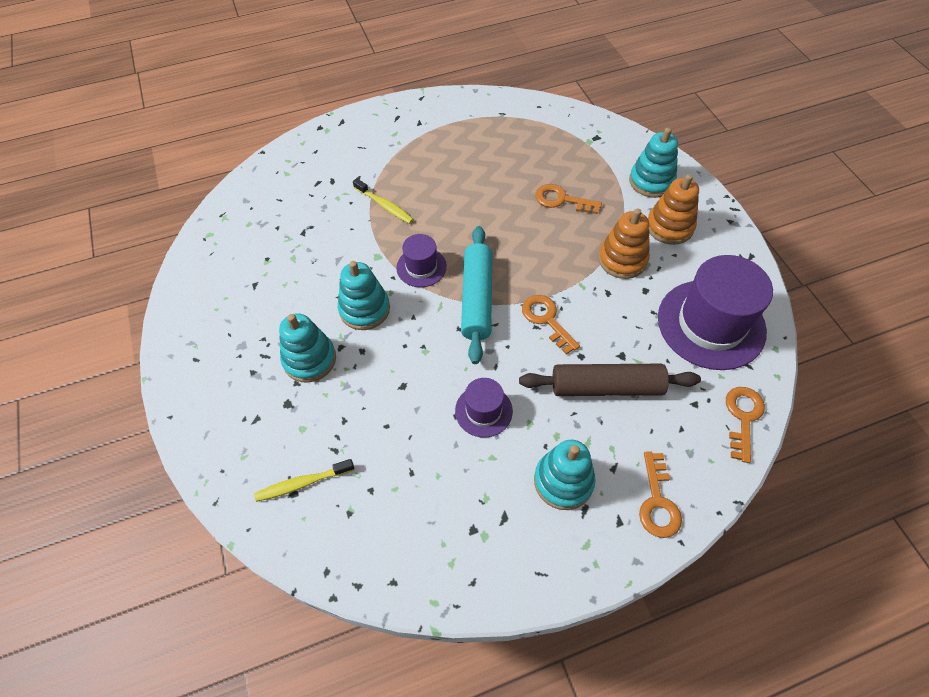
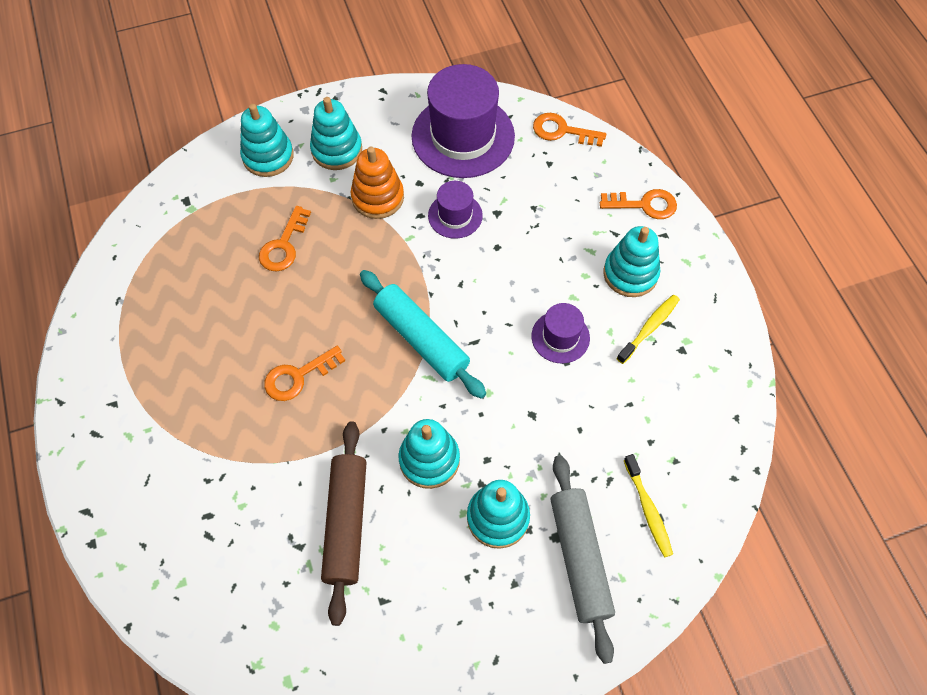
camera: 90 degrees left, 5 degrees up
(266, 422) = (579, 558): none -> grey rolling pin
(385, 206) = (265, 443): yellow toothbrush -> yellow toothbrush (649, 328)
(421, 267) = (371, 397): purple hat -> purple hat (455, 215)
(477, 299) = (421, 339): turquoise rolling pin -> turquoise rolling pin turned 45 degrees clockwise
(547, 320) = (452, 273): orange key -> orange key (298, 376)
(606, 387) = (532, 229): brown rolling pin -> brown rolling pin (346, 523)
(669, 227) = (337, 150): orange stacking toy -> turquoise stacking toy

